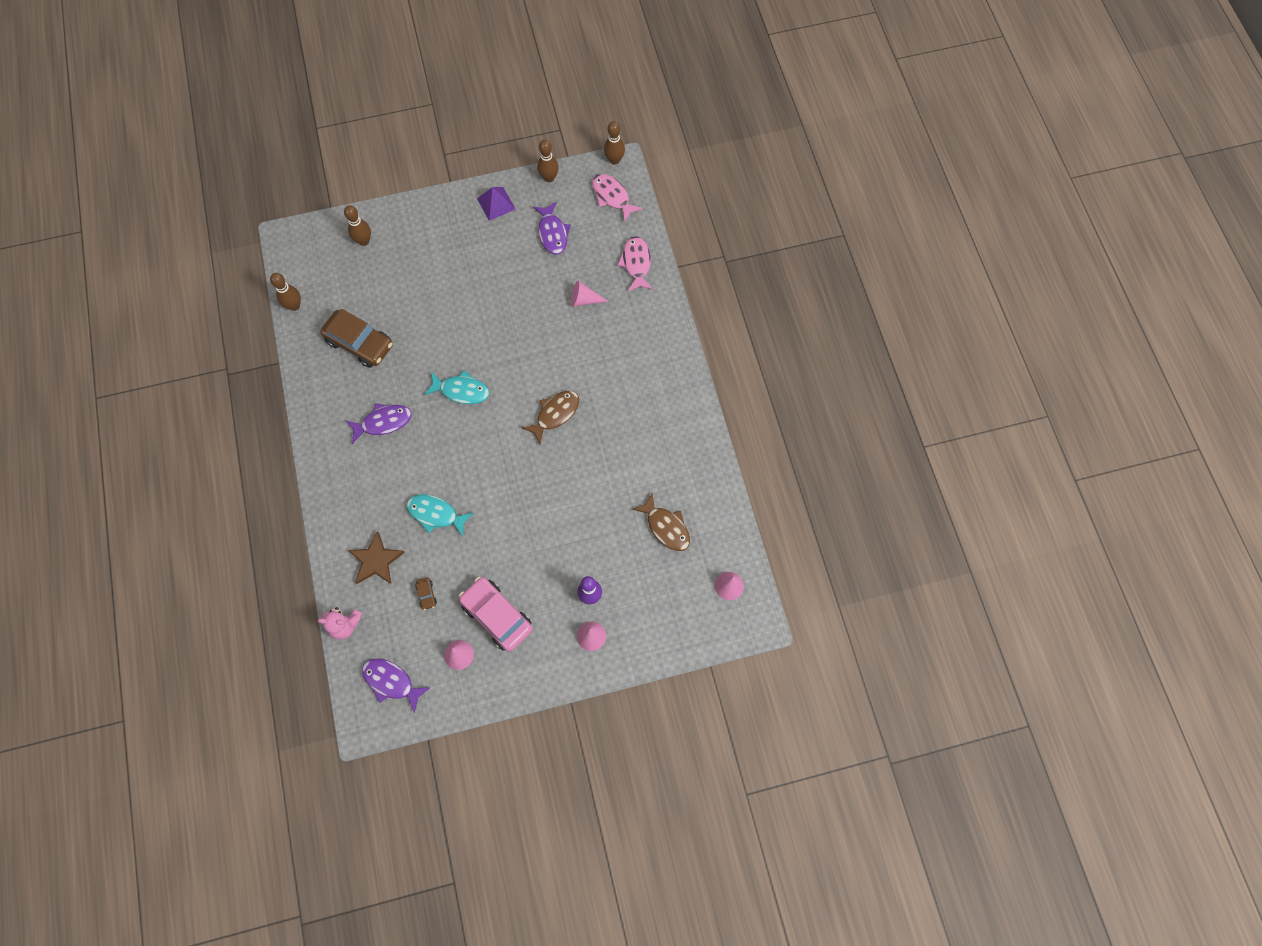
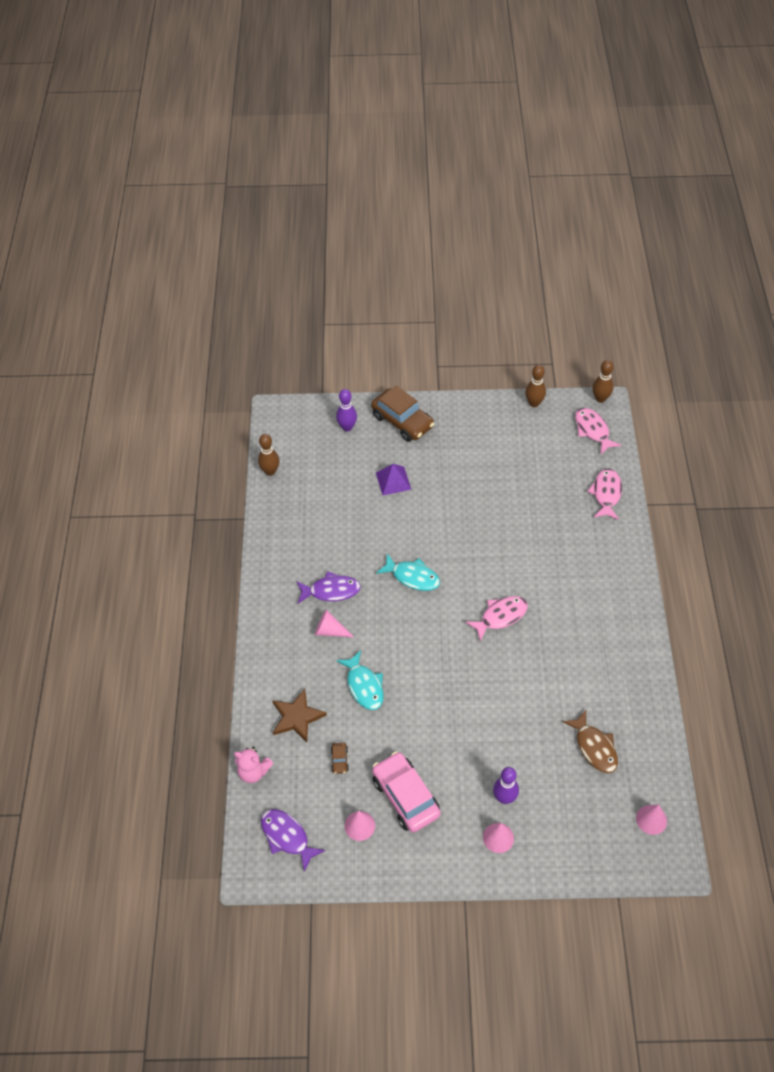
camera: 15 degrees right, 15 degrees down
(360, 343) = (324, 515): brown car -> brown car (402, 421)
(364, 241) = (347, 427): brown bowling pin -> purple bowling pin
(436, 514) = (364, 686): turquoise fish -> turquoise fish turned 150 degrees counterclockwise
(496, 203) = (478, 417): purple pyramid -> purple pyramid (393, 480)
(552, 233) = (528, 452): purple fish -> none
(555, 414) = (500, 616): brown fish -> pink fish
(584, 300) = (548, 517): pink cone -> pink cone (330, 630)

